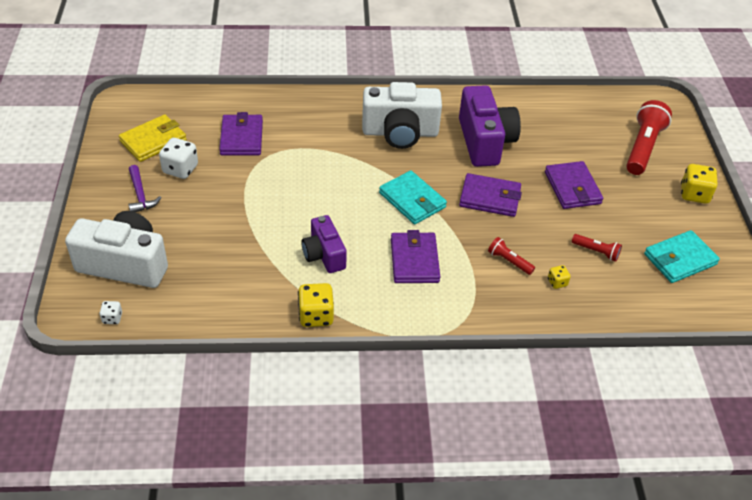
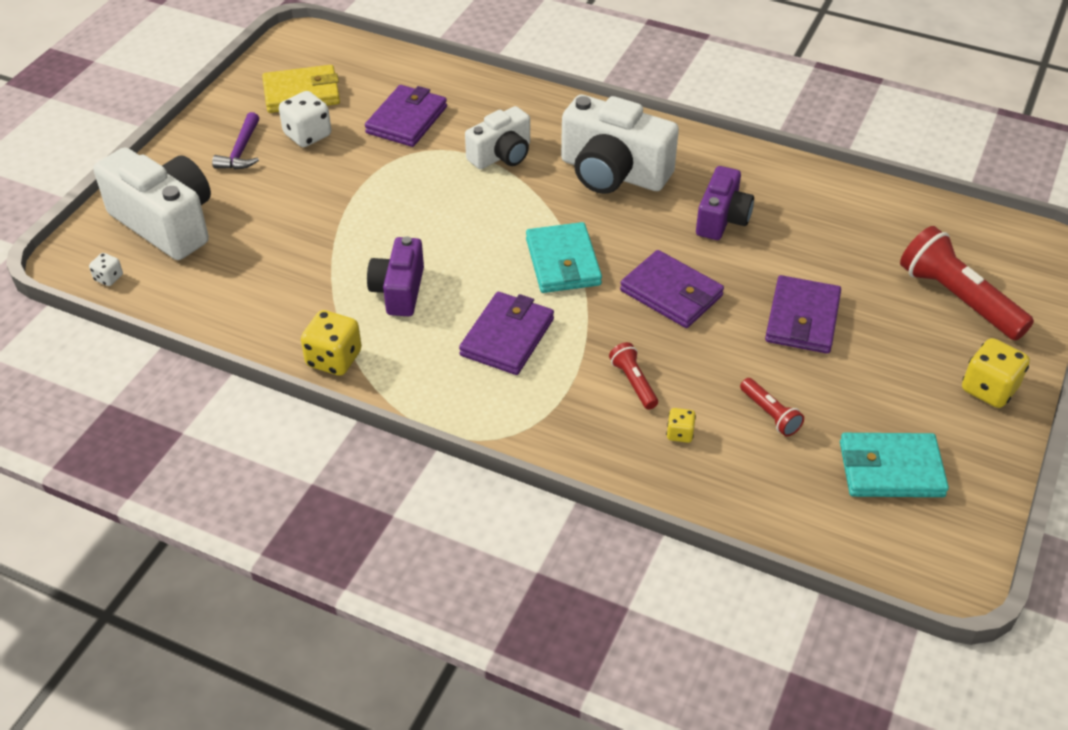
camera: 30 degrees right, 0 degrees up
(322, 142) = (501, 155): none -> white camera
(485, 141) = (722, 219): purple camera -> purple camera, size x0.61
(643, 147) = (958, 299): red flashlight -> red flashlight turned 90 degrees counterclockwise

